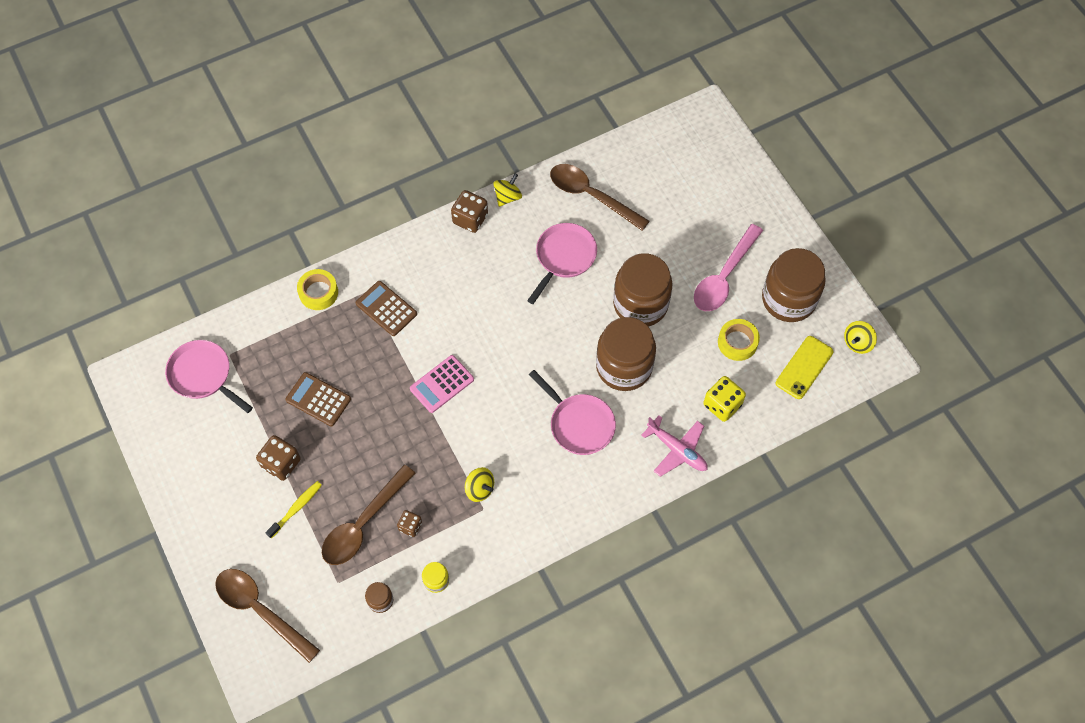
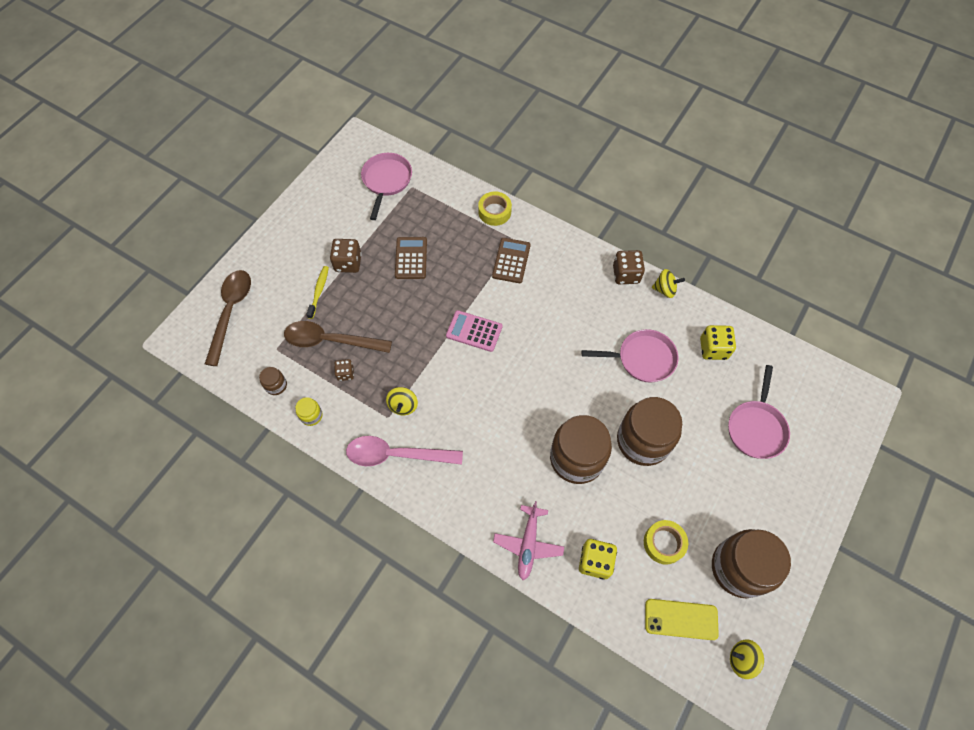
camera: 60 degrees right, 0 degrees up
(296, 508) = (319, 291): yellow toothbrush -> yellow toothbrush turned 90 degrees counterclockwise
(579, 424) = (503, 450): pink pan -> pink pan (756, 427)
(591, 195) = (713, 349): brown spoon -> yellow dice
(723, 277) = (718, 497): pink spoon -> pink spoon (395, 455)

